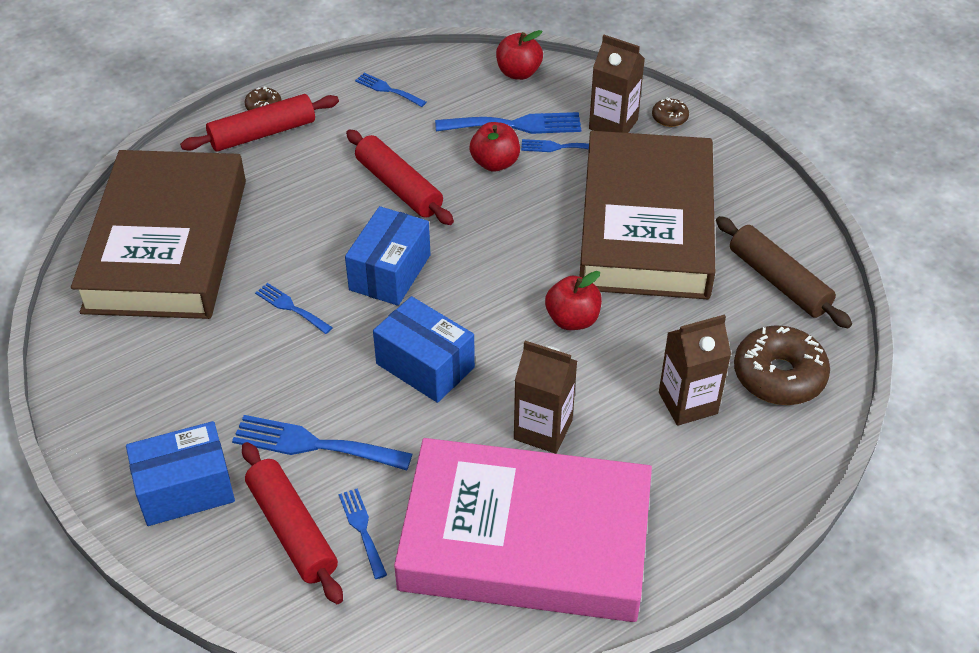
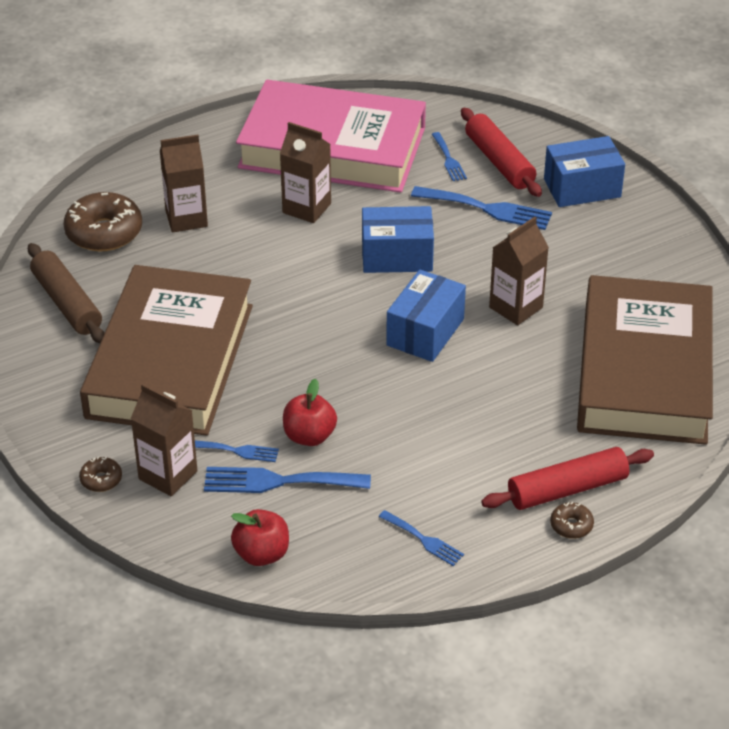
camera: 175 degrees left, 5 degrees down
(291, 307) = (516, 307): blue fork -> brown carton
(399, 187) = (414, 416): red rolling pin -> none
(425, 365) = (397, 256): blue box -> blue box turned 45 degrees counterclockwise
(572, 319) = (264, 283): red apple -> none

